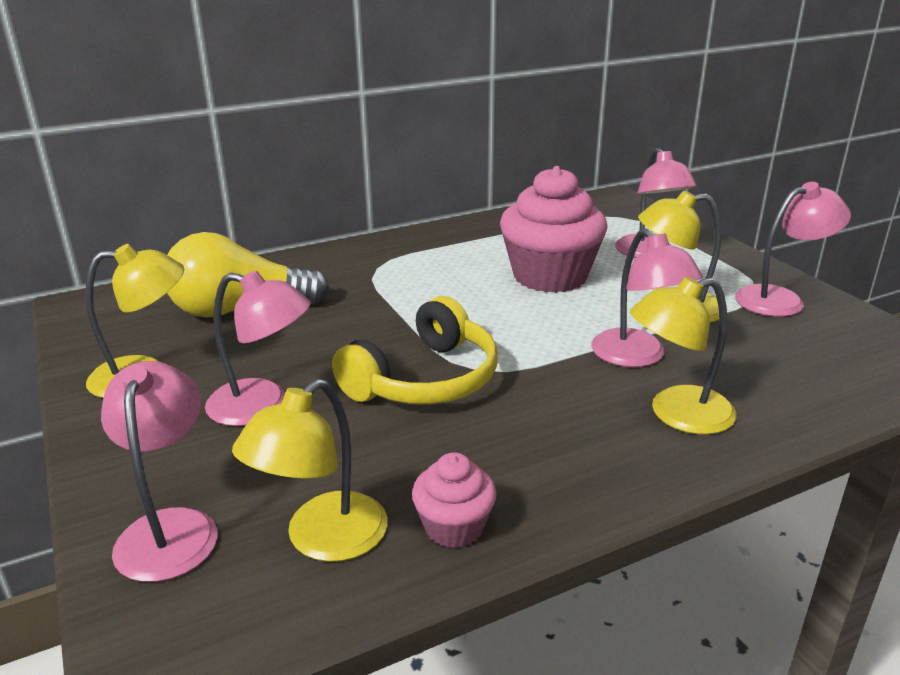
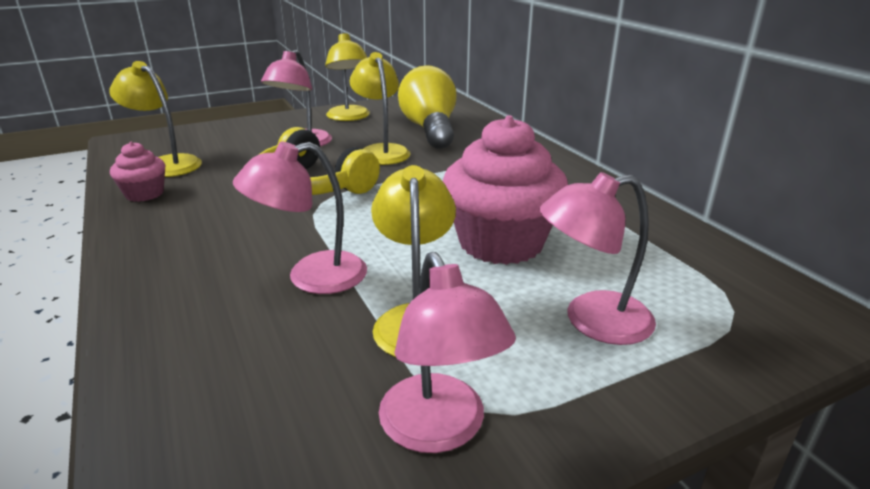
camera: 90 degrees right, 0 degrees up
(170, 528) = (205, 135): pink lamp -> none
(677, 414) = (202, 286): yellow lamp -> yellow lamp (381, 151)

